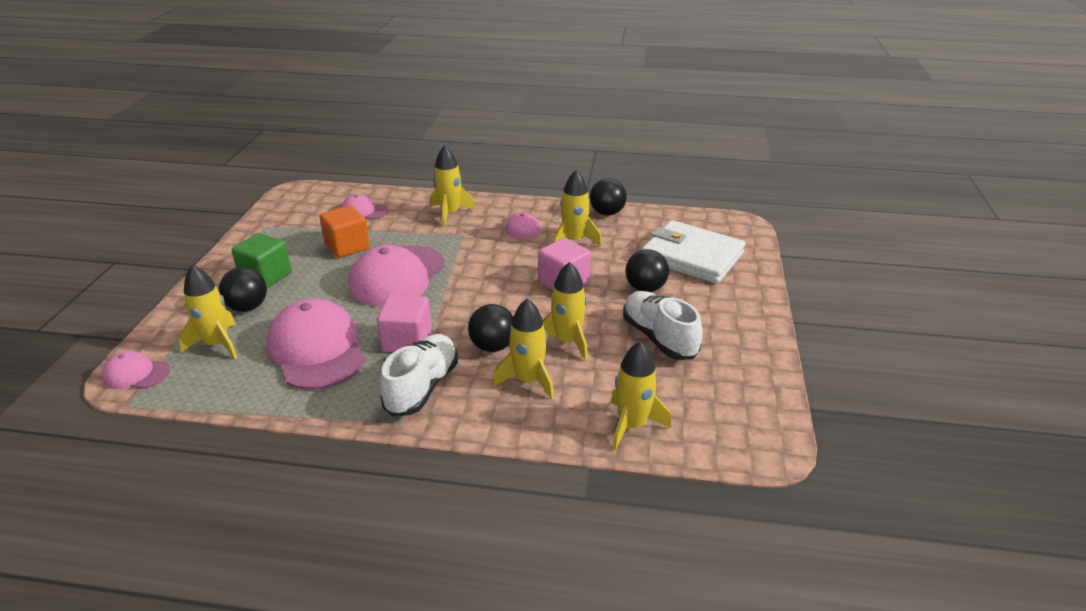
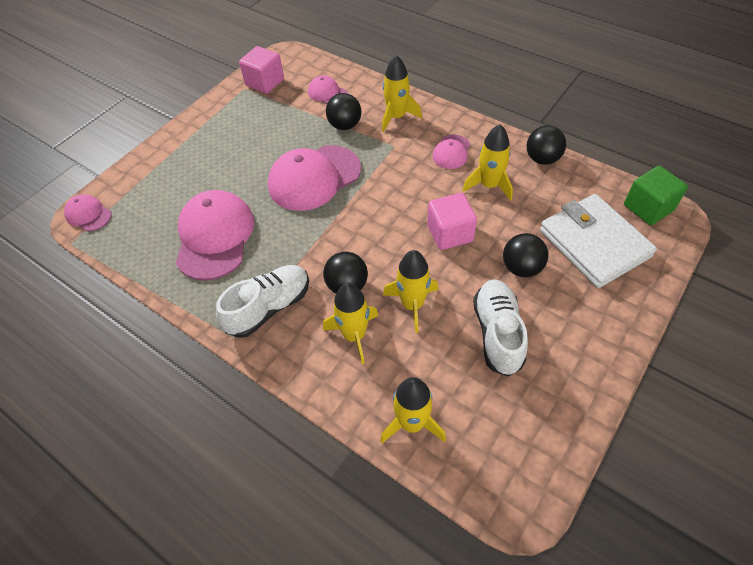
camera: 30 degrees right, 20 degrees up
(217, 344) = (151, 205): yellow rocket -> none
(248, 307) = (189, 174): black ball -> black ball (345, 125)
(266, 276) = (218, 145): green cube -> green cube (648, 208)
(347, 246) = (293, 131): orange cube -> none
(407, 341) = (284, 253): pink cube -> pink cube (265, 82)

